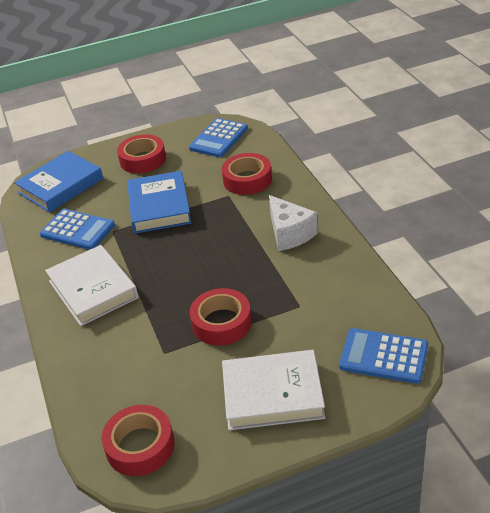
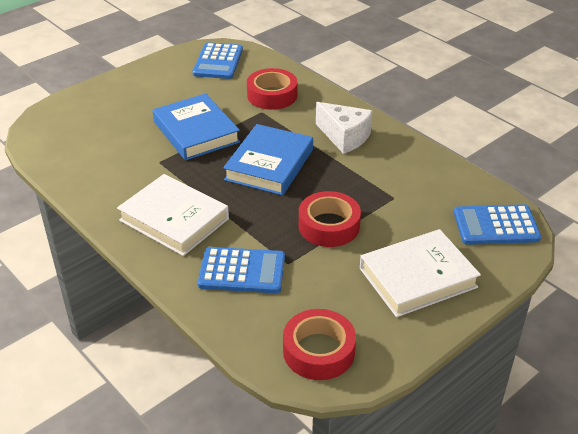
camera: 25 degrees left, 0 degrees up
(61, 186) = (71, 127): blue book -> blue book (269, 164)
(77, 230) = (119, 167): blue calculator -> blue calculator (242, 271)
(143, 160) = (149, 91): red tape -> none

